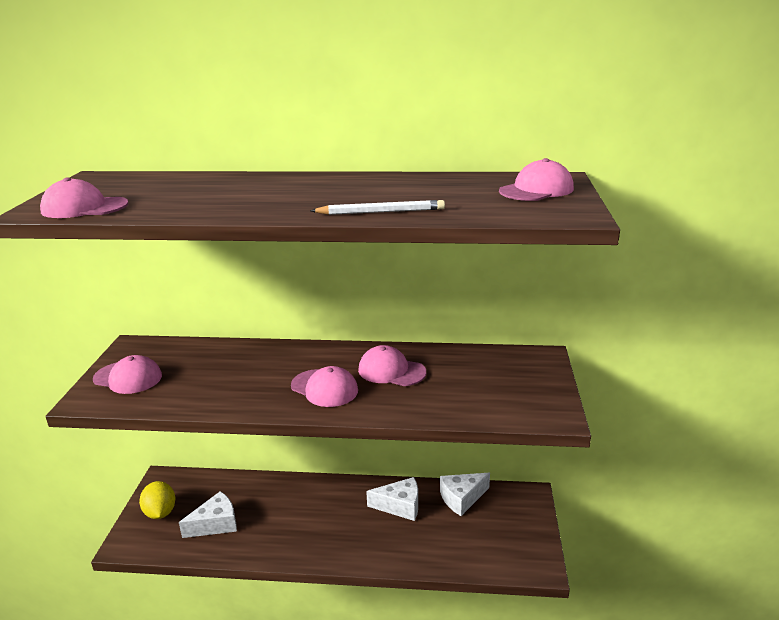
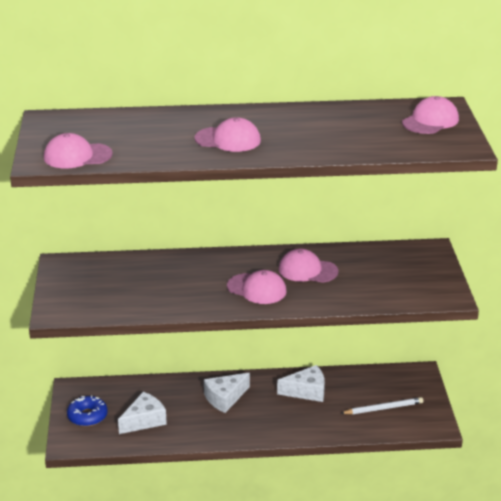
camera: 10 degrees left, 5 degrees up
(128, 378) = (79, 292): pink cap -> pink cap (228, 140)
(160, 512) = (87, 416): yellow lemon -> blue donut
(380, 212) = (320, 150): white pencil -> white pencil (383, 408)
(461, 498) = (360, 380): white cheese -> white cheese (225, 398)

